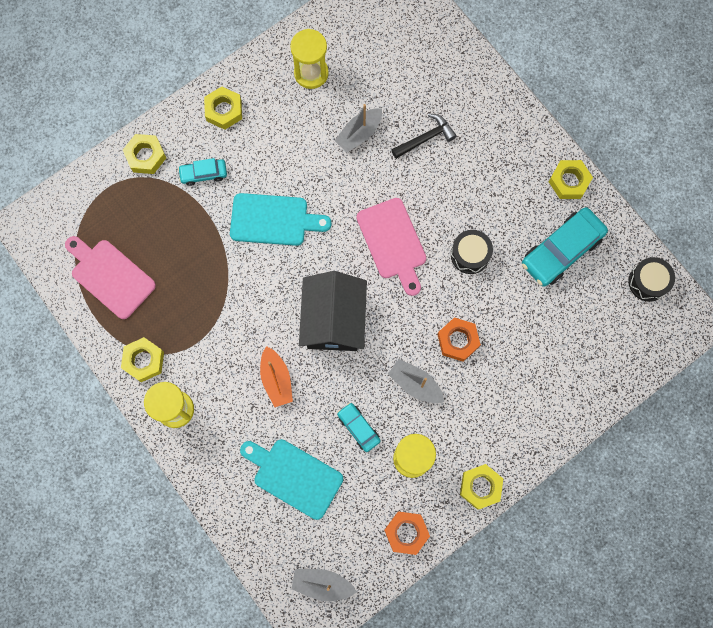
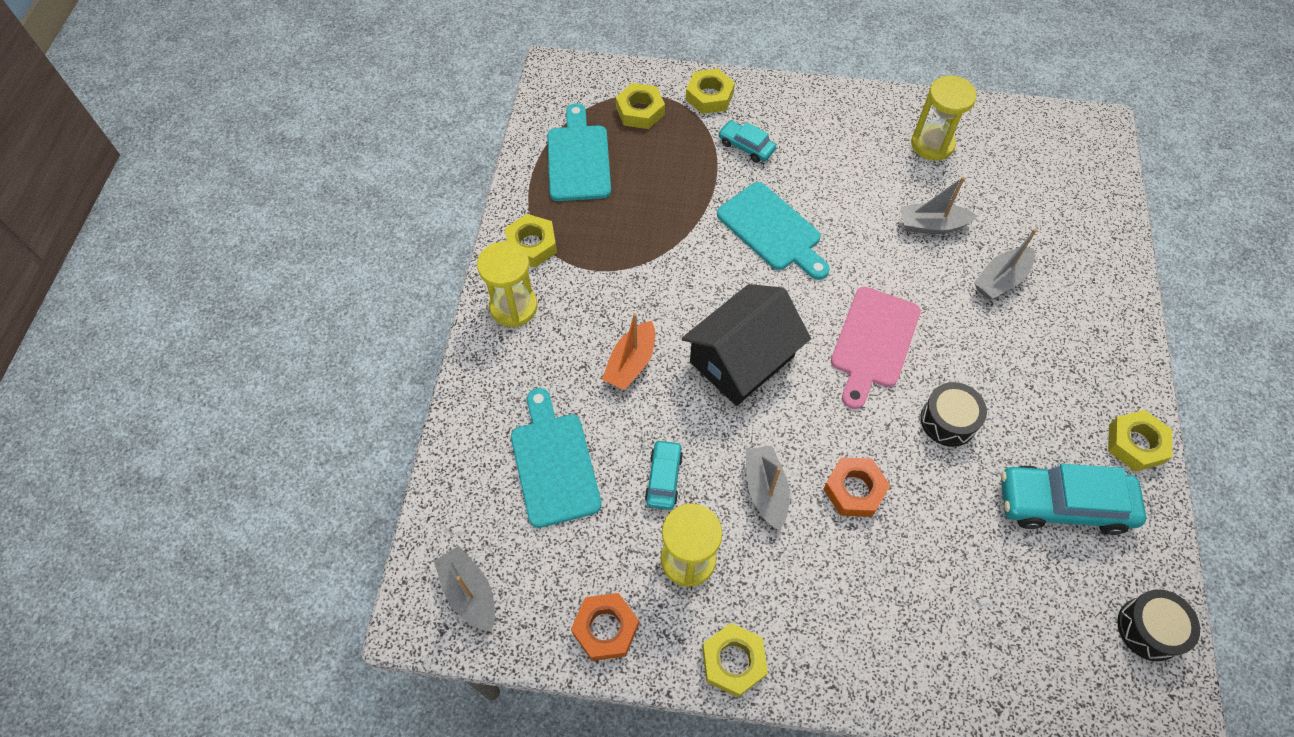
camera: 45 degrees right, 15 degrees down
(110, 276) = (578, 159): pink cutting board -> turquoise cutting board
(224, 110) = (817, 113): yellow nut -> yellow nut (640, 111)
(425, 138) = (1000, 280): black hammer -> grey boat

